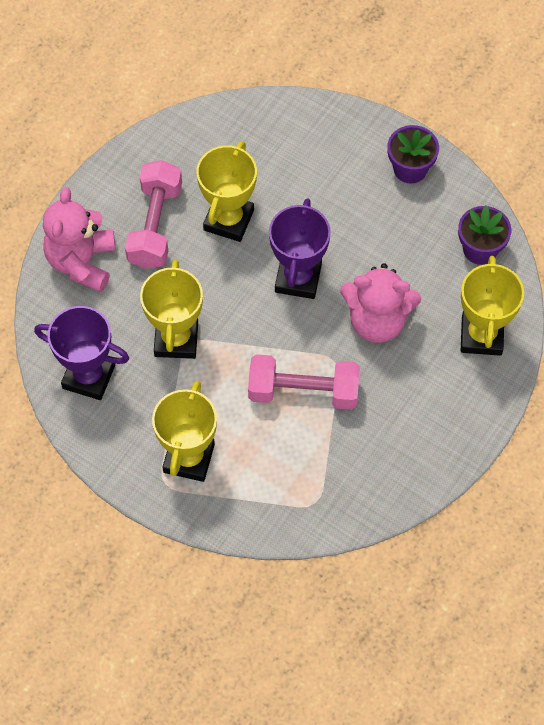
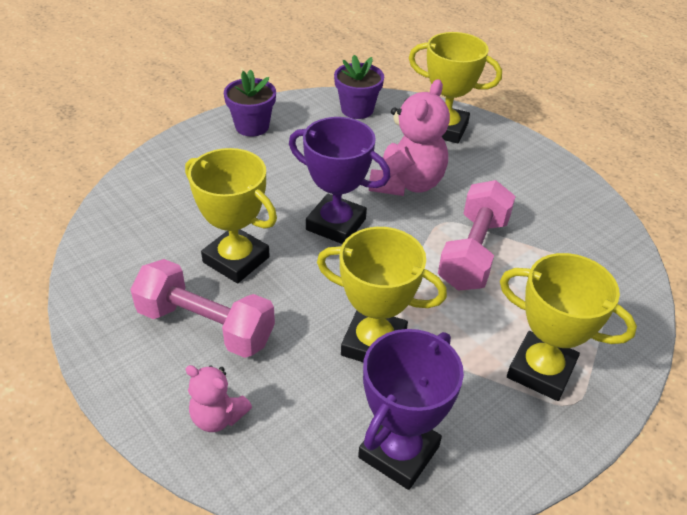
camera: 75 degrees left, 20 degrees down
(82, 262) = (218, 417): pink teddy bear -> pink teddy bear, size x0.56

